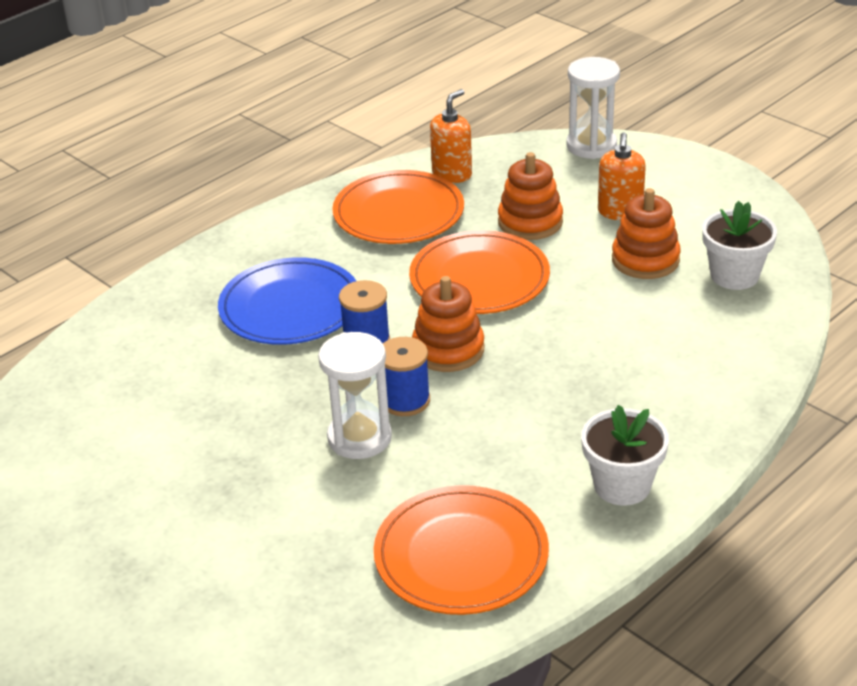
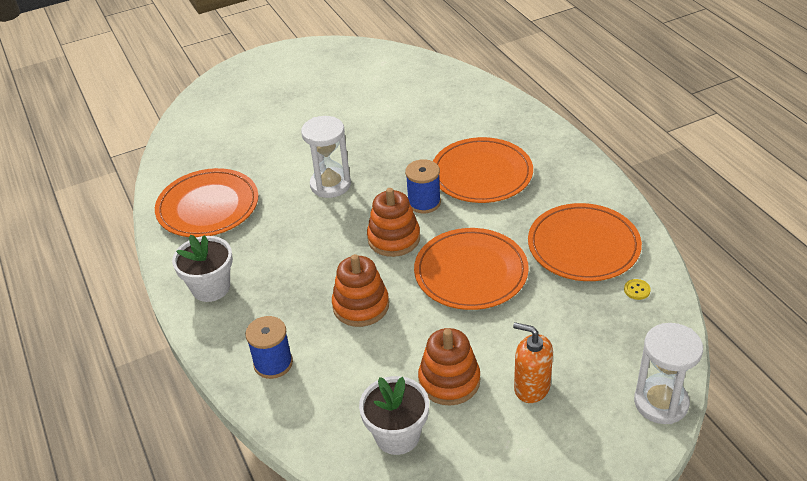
camera: 110 degrees right, 5 degrees up
(290, 307) = (481, 174): blue plate -> orange plate
(405, 400) = (353, 209): blue spool -> blue spool (273, 363)
(452, 174) = (637, 290): orange soap dispenser -> yellow button
(530, 222) = (539, 321): orange stacking toy -> orange stacking toy (361, 306)

